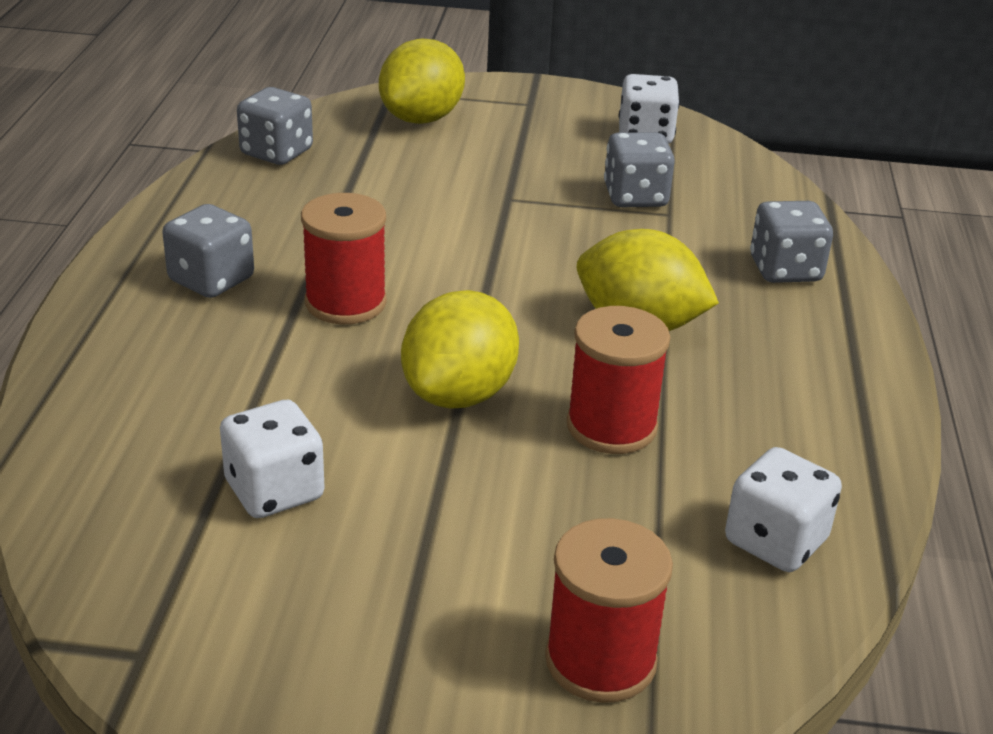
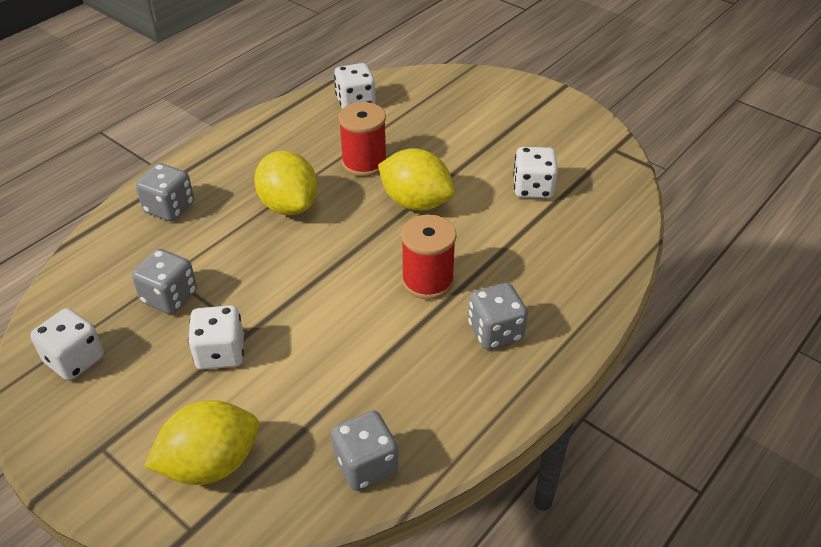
camera: 145 degrees left, 10 degrees up
(459, 394) = (416, 202): yellow lemon -> yellow lemon turned 60 degrees clockwise
(514, 176) = (220, 353): none -> white dice
(600, 661) = (457, 94): red spool -> none

